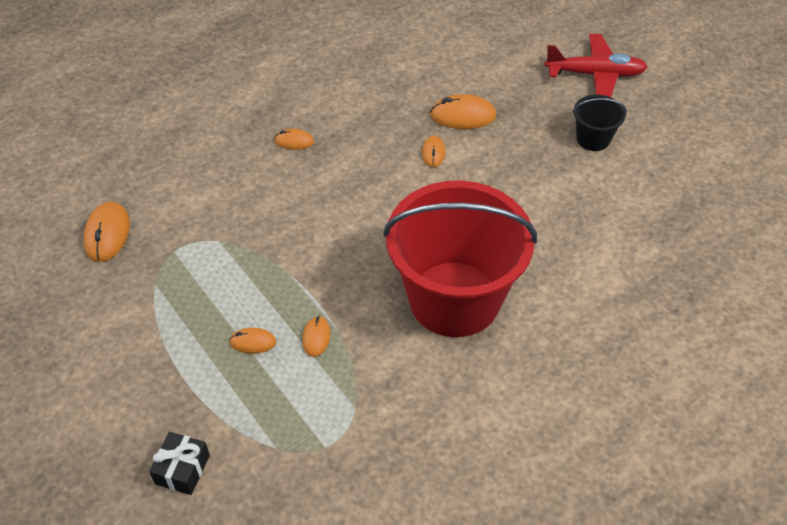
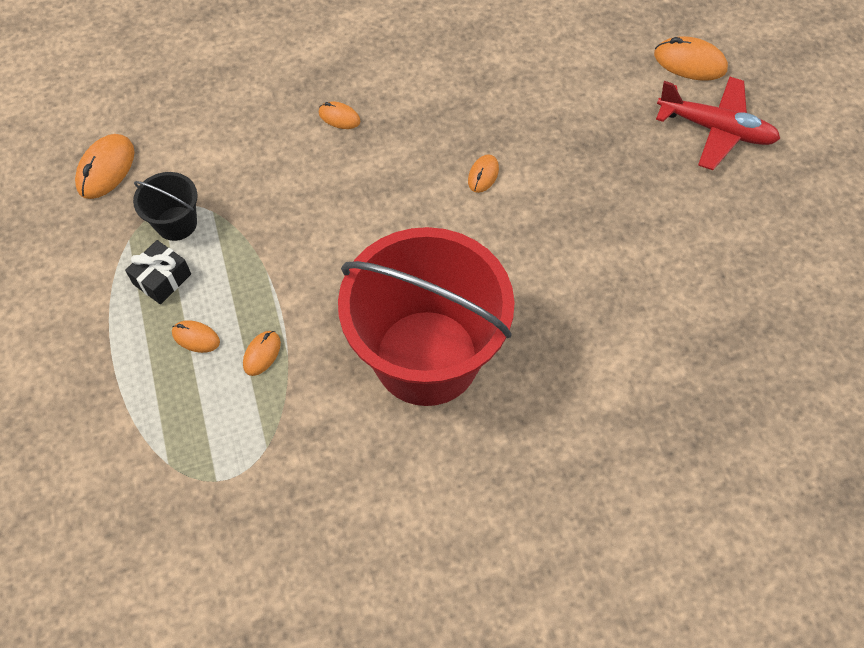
camera: 20 degrees right, 10 degrees up
(182, 469) = (68, 455): black gift -> black gift (162, 279)
(463, 116) = (537, 139): orange mouse -> orange mouse (689, 62)
(593, 139) = (674, 210): black bucket -> black bucket (176, 223)

